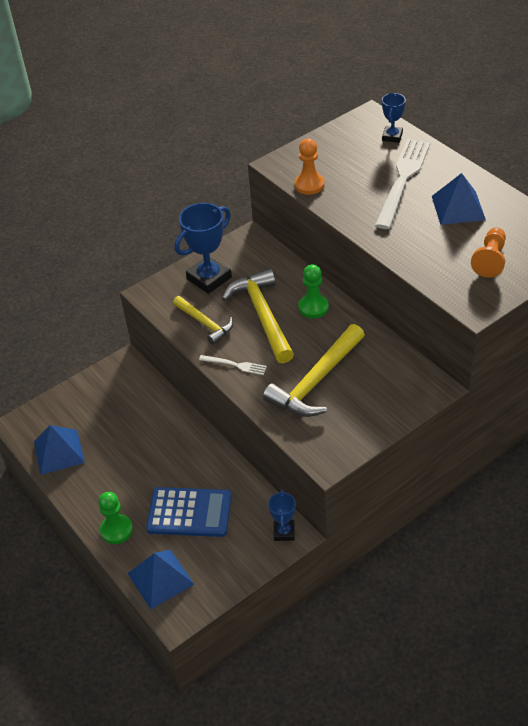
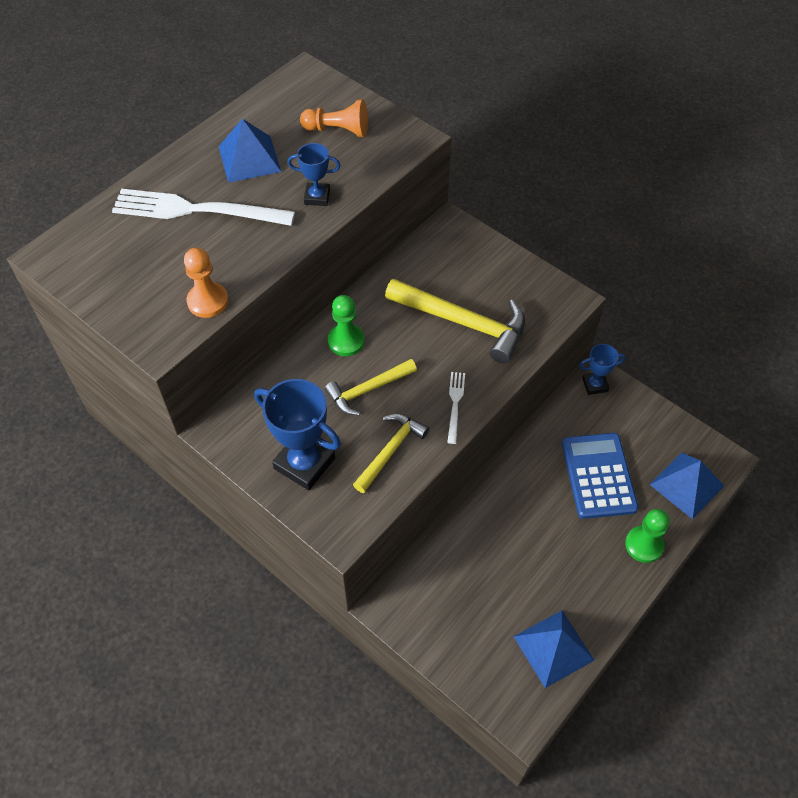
camera: 105 degrees left, 10 degrees up
(263, 316) = (368, 390): yellow hammer -> yellow hammer, size x0.61
(392, 136) = (102, 228): blue trophy -> blue trophy (317, 197)

